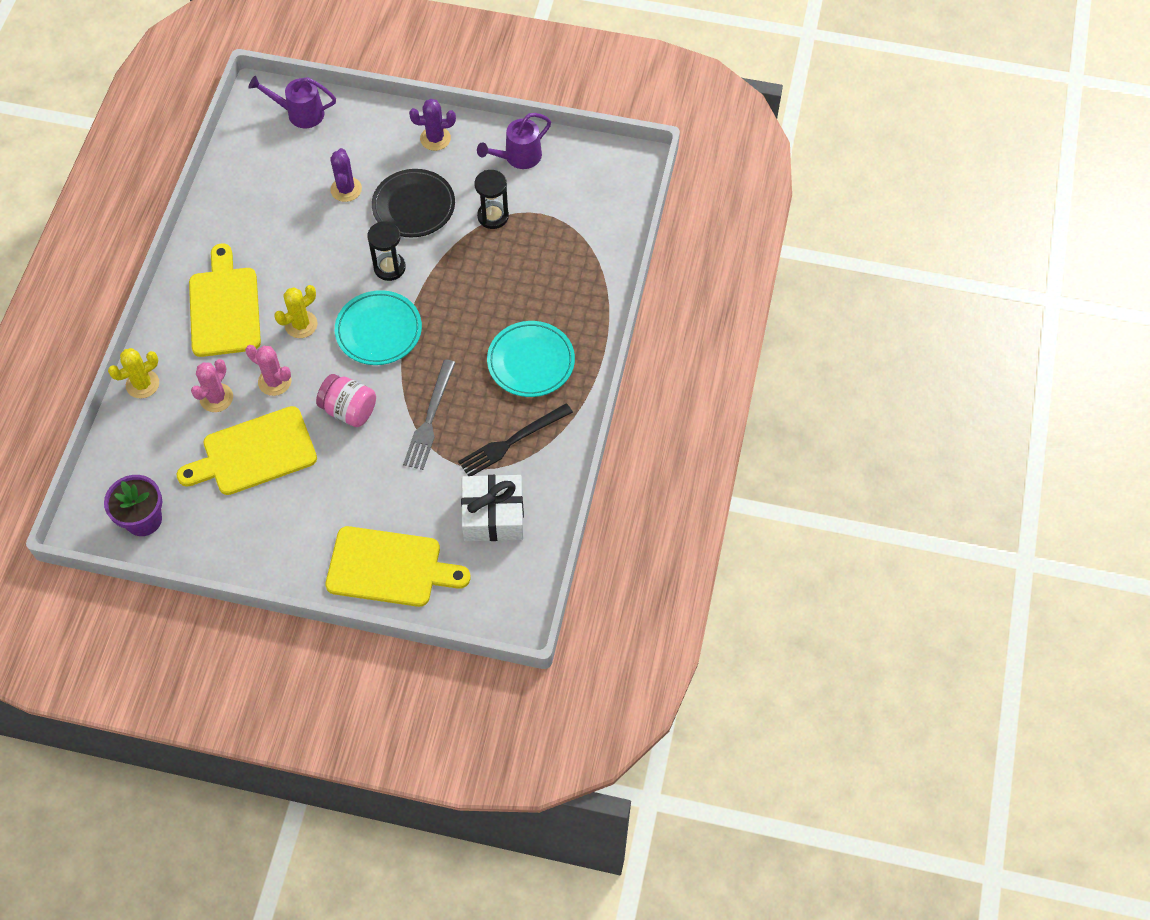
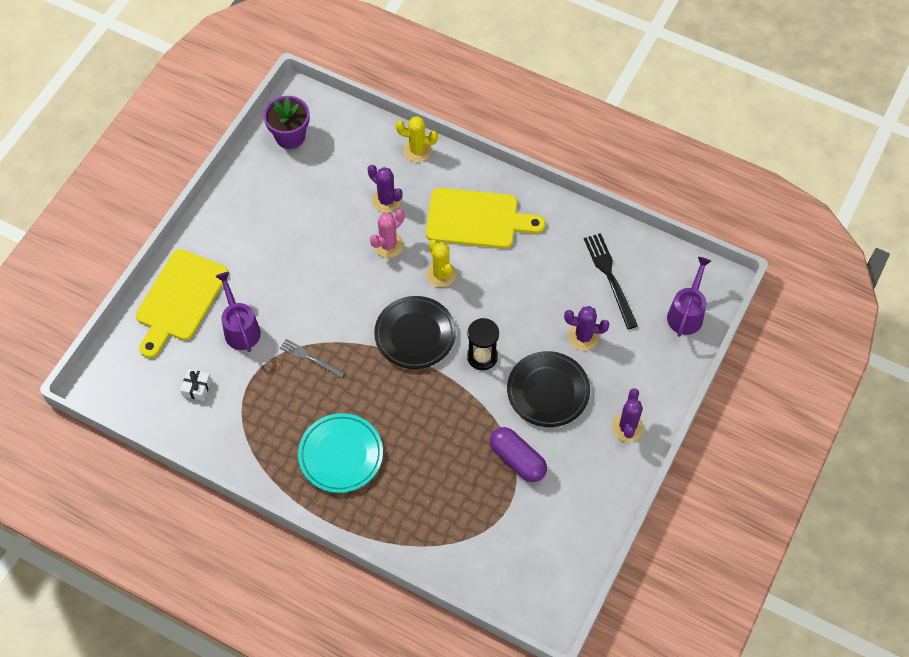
camera: 105 degrees right, 0 degrees up
(142, 384) = (417, 150): yellow cactus -> yellow cactus turned 60 degrees counterclockwise
(216, 398) = (386, 200): pink cactus -> purple cactus
(254, 453) = (323, 220): yellow cutting board -> none
(349, 410) = (340, 296): pink jar -> none
(379, 331) = (415, 335): turquoise plate -> black plate
(430, 418) = (310, 358): grey fork -> grey fork, size x0.63
(493, 216) = (517, 459): black hourglass -> purple capsule
(493, 515) = (197, 388): white gift -> white gift, size x0.46
(512, 441) = (263, 419): black fork -> black fork (610, 277)
(518, 157) = (585, 500): purple watering can -> purple watering can (240, 328)

